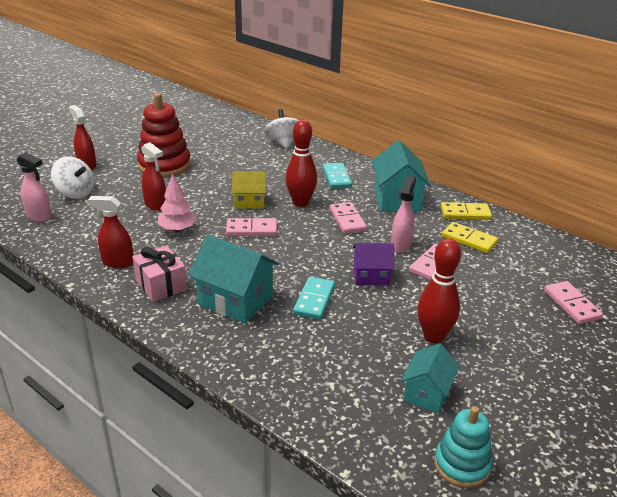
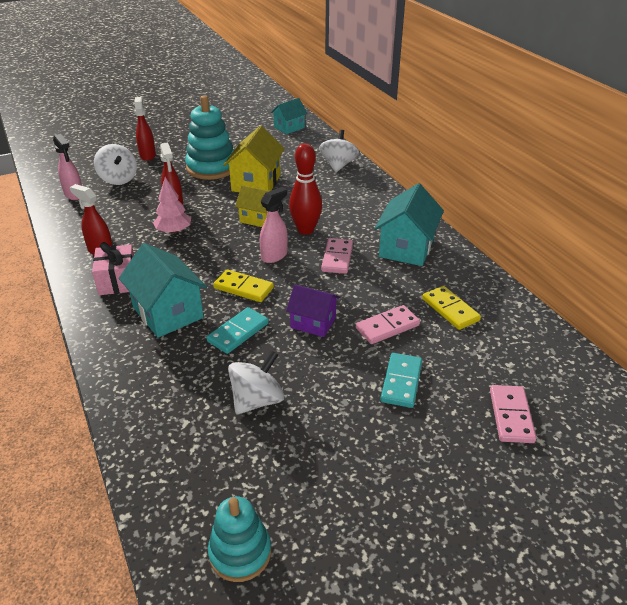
camera: 25 degrees right, 5 degrees up
(164, 165) = (211, 168): red stacking toy -> turquoise stacking toy
(220, 171) = (256, 183): none -> yellow house
(251, 229) = (238, 246): pink domino -> none
(336, 177) = (362, 211): turquoise domino -> turquoise domino (401, 382)
(377, 349) = (257, 400): none -> white spinning top
(401, 245) = (370, 297): pink spray bottle -> pink spray bottle (274, 256)
(427, 393) = (268, 463): turquoise house -> turquoise house (289, 127)
(433, 336) = (324, 405): red bowling pin -> none
(465, 213) = (470, 279): yellow domino -> yellow domino (243, 288)

